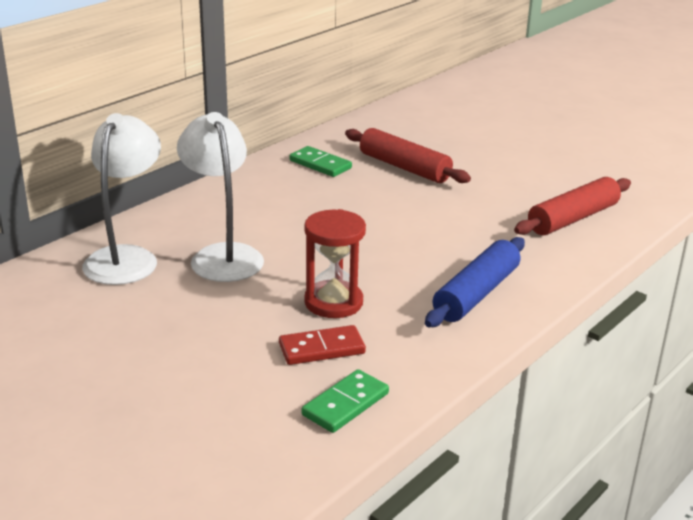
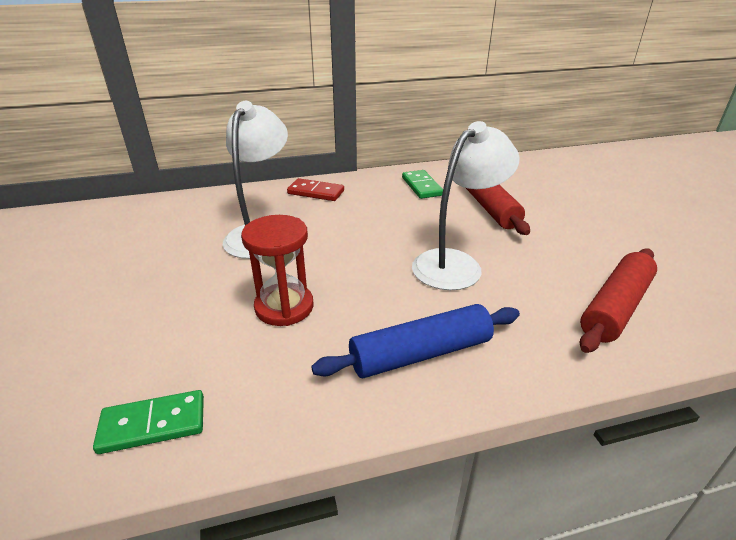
camera: 35 degrees right, 5 degrees up
(126, 258) = (201, 214): white lamp -> white lamp (456, 263)
(321, 349) = (216, 350): red domino -> red domino (316, 192)
(573, 218) = (615, 307): red rolling pin -> red rolling pin turned 45 degrees counterclockwise

